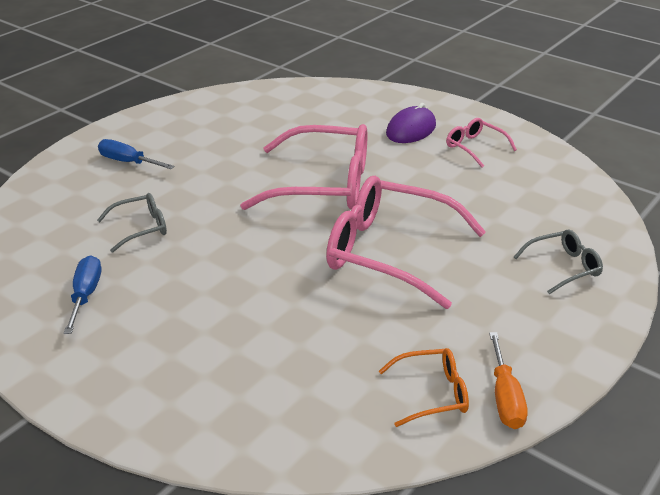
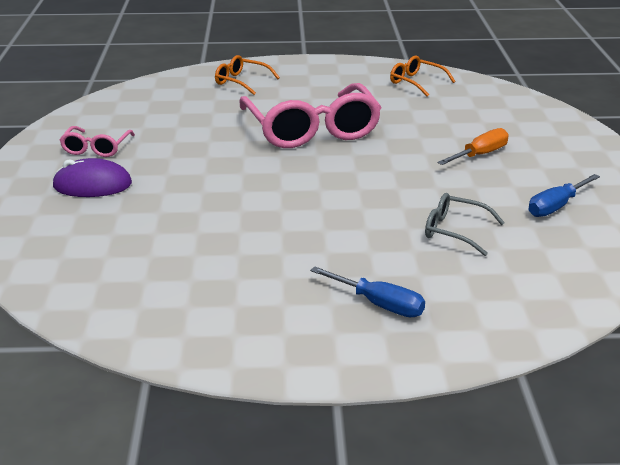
camera: 130 degrees left, 5 degrees down
(128, 162) = (379, 304): blue screwdriver -> blue screwdriver turned 45 degrees counterclockwise
(324, 184) = (257, 185): pink glasses -> none
(505, 397) = (386, 69): orange screwdriver -> orange screwdriver (480, 155)
(564, 267) = (241, 82): grey glasses -> orange glasses

